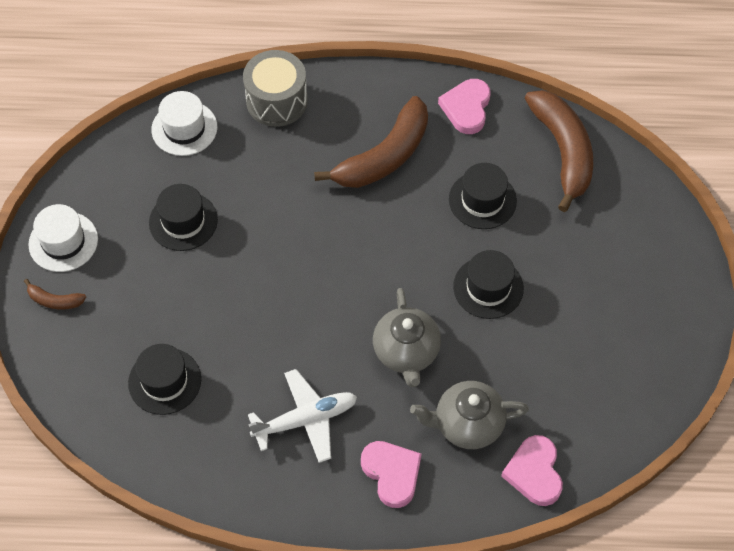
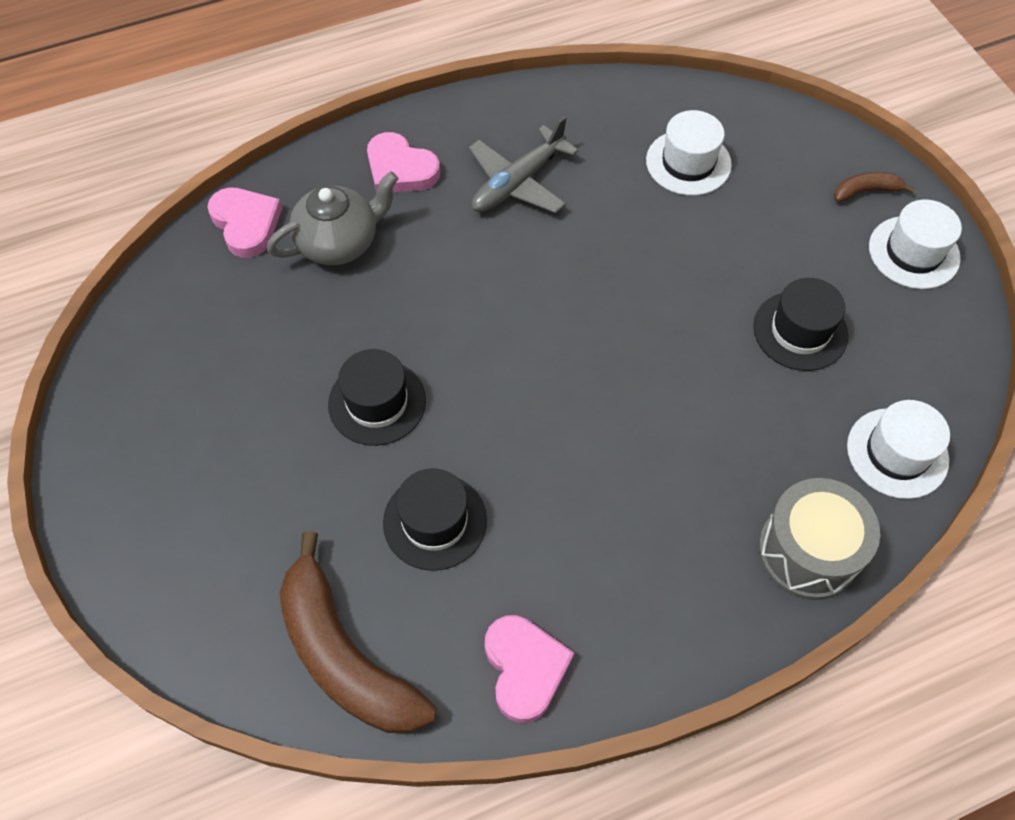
camera: 155 degrees right, 0 degrees up
(164, 381) = (688, 162): black hat -> white hat
(306, 420) = (517, 183): white plane -> grey plane
(384, 156) = (604, 530): brown banana -> none
(406, 352) = (443, 289): grey teapot -> none

